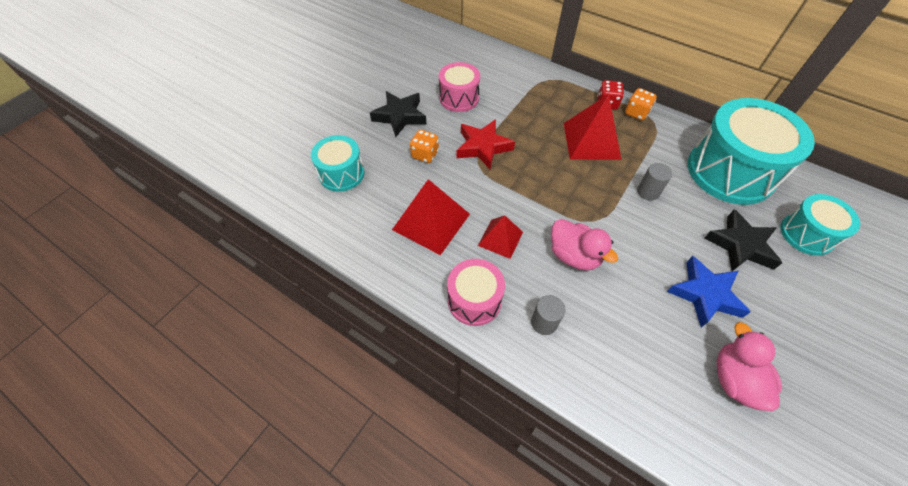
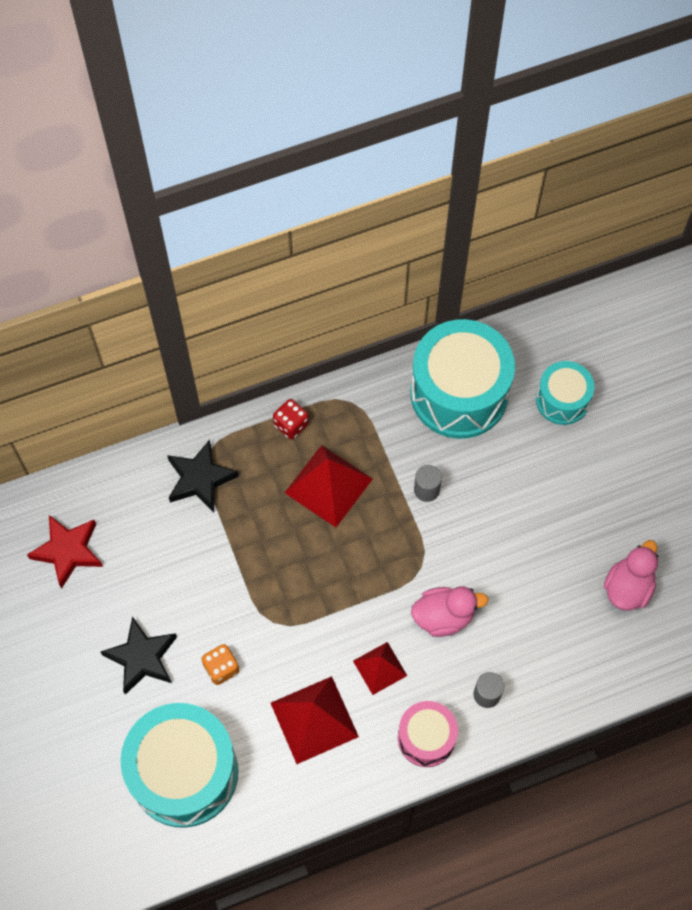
camera: 55 degrees left, 10 degrees up
(341, 173) = (184, 772): turquoise drum -> turquoise drum, size x1.85
(459, 98) = (162, 573): pink drum -> none
(483, 147) = (255, 601): red star -> red star (68, 551)
(636, 113) = (326, 407): orange dice -> none
(705, 294) = (553, 540): blue star -> none
(734, 379) = (628, 587): pink duck -> pink duck turned 90 degrees clockwise
(740, 245) = (533, 466): black star -> black star (200, 479)

